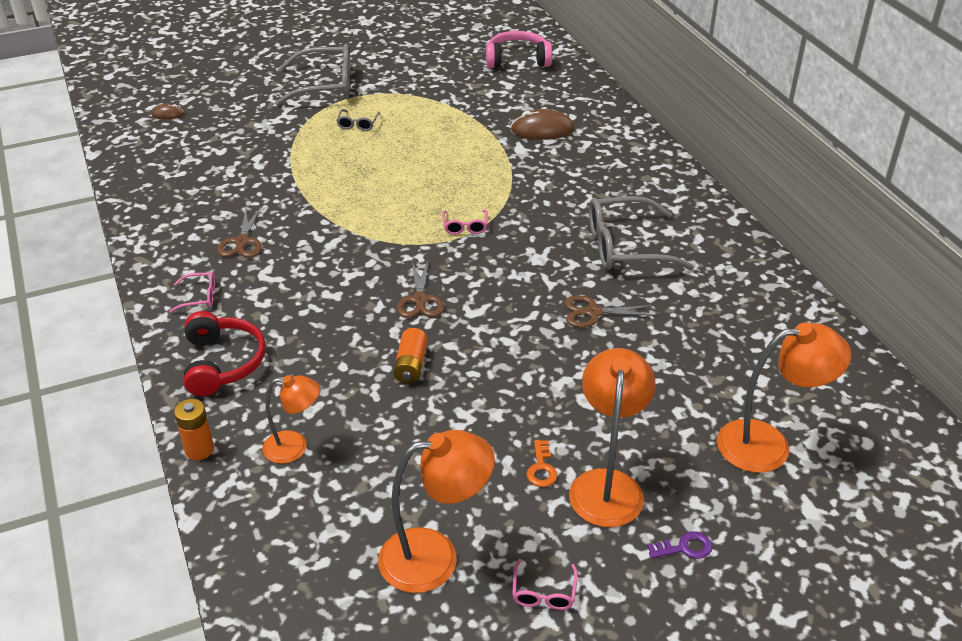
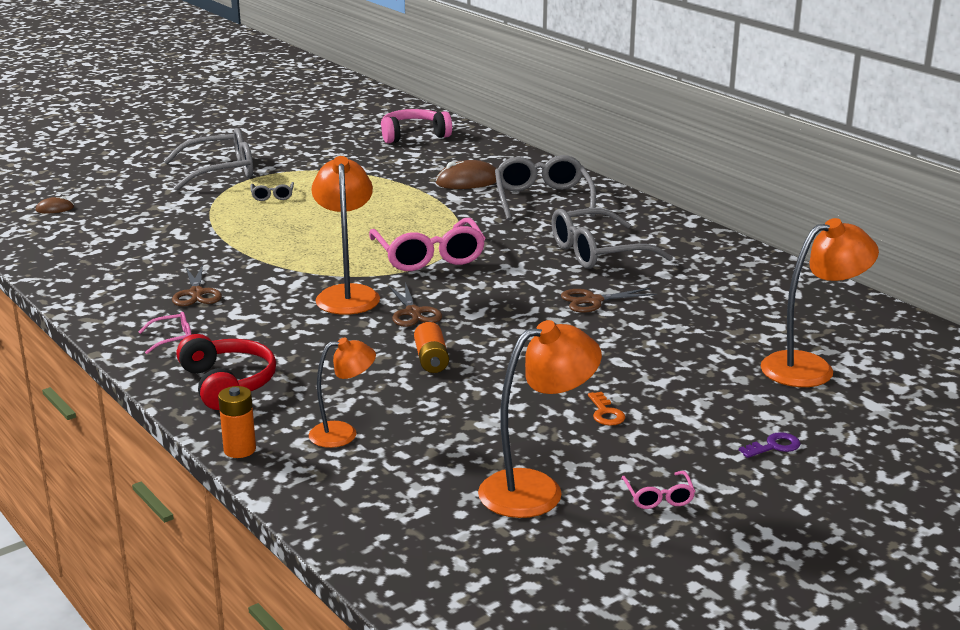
camera: 15 degrees left, 15 degrees down
(465, 226) = (429, 256): pink glasses -> pink glasses, size x2.21
(603, 164) = (542, 199): none -> grey glasses
(607, 485) = (676, 415): orange lamp -> orange lamp (347, 294)

